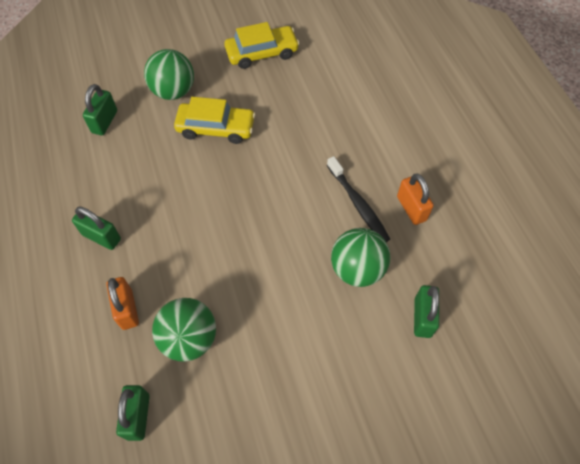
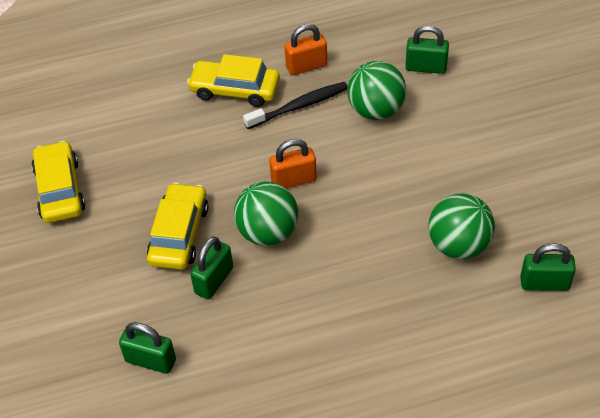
camera: 85 degrees left, 10 degrees down
(101, 237) = (334, 342): green padlock -> green padlock (214, 280)
(127, 309) = (428, 305): orange padlock -> orange padlock (294, 180)
(173, 91) = (109, 283): green ball -> green ball (268, 232)
(375, 154) = (235, 90): none -> yellow car

